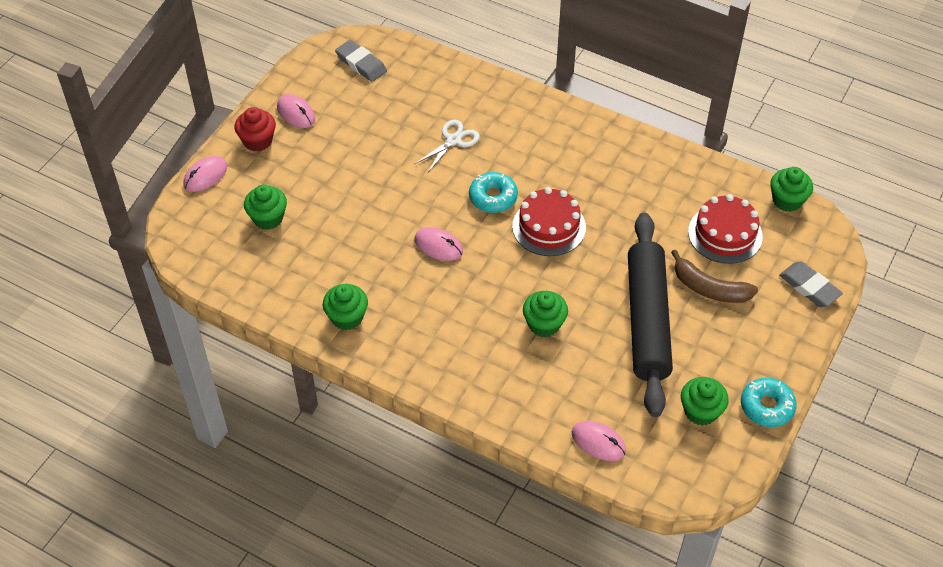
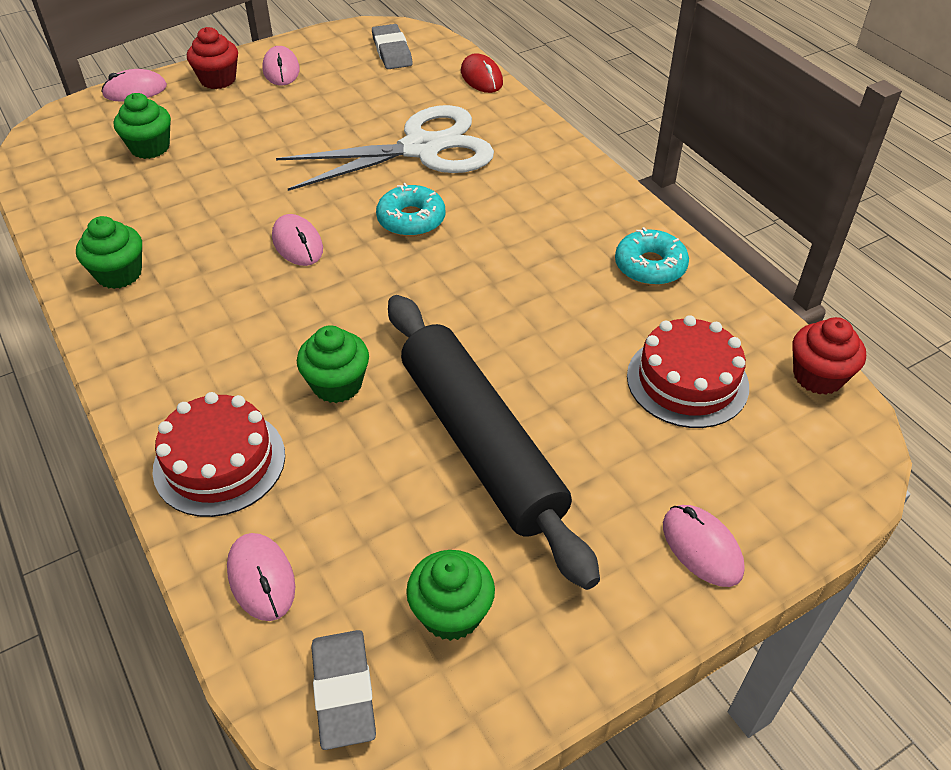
camera: 30 degrees right, 5 degrees down
(444, 63) = (481, 77): none -> red mouse
(453, 140) = (421, 149): white scissors -> white scissors, size x2.10
(549, 227) = (449, 276): red cake -> red cake (219, 462)
(647, 320) = (480, 443): black rolling pin -> black rolling pin turned 60 degrees counterclockwise
(709, 288) = (607, 441): brown banana -> none
(767, 406) = (564, 662): turquoise donut -> turquoise donut (650, 266)
(787, 200) = (818, 376): green cupcake -> red cupcake
(790, 322) = (702, 547): none -> pink mouse
(809, 287) = (771, 510): grey eraser -> grey eraser (343, 691)

